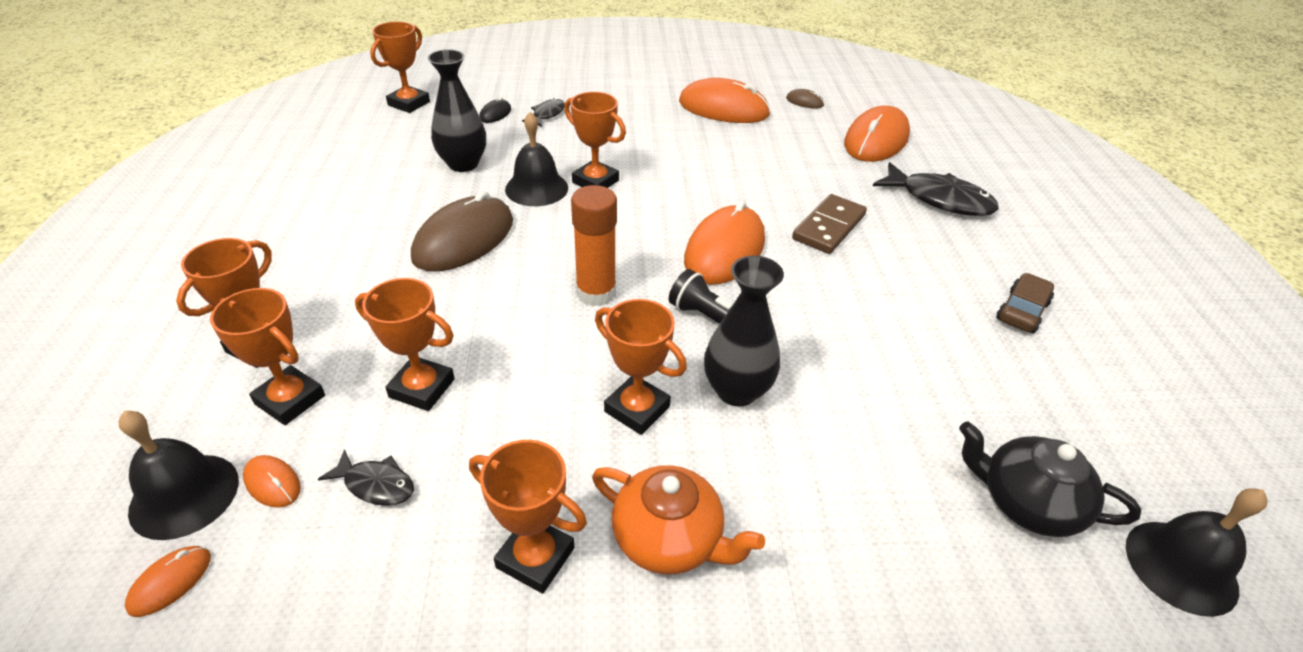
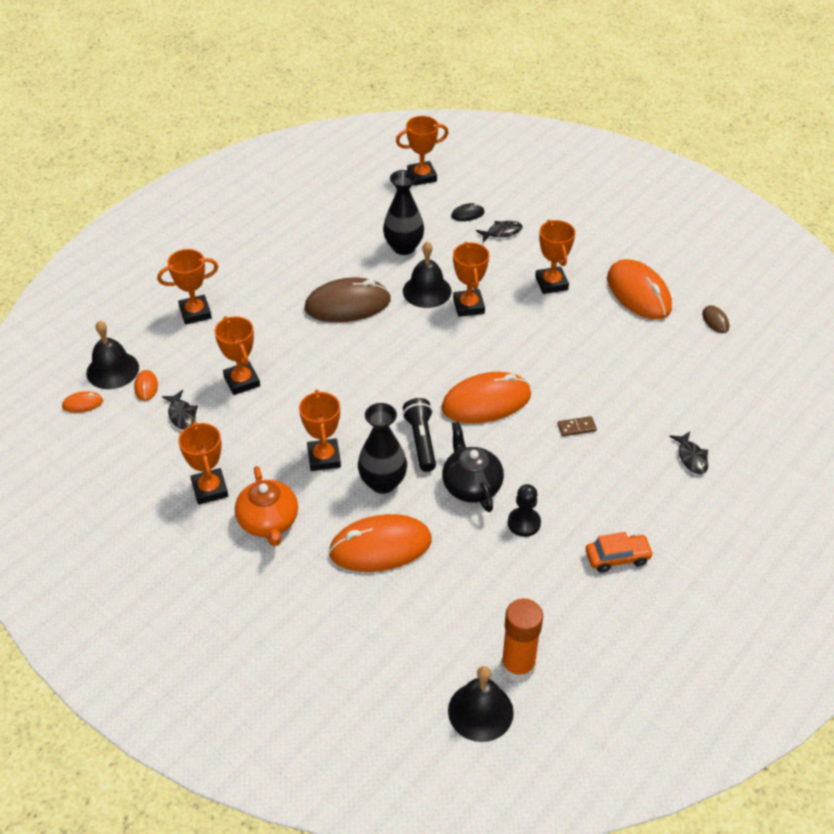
camera: 45 degrees right, 5 degrees up
(290, 400) = (184, 350): orange trophy -> orange trophy (551, 283)
(596, 293) = (379, 382): orange glue stick -> orange glue stick (518, 666)
(828, 227) = (576, 427): brown domino -> brown domino, size x0.51
(876, 140) = (721, 385): orange mouse -> orange mouse (380, 546)
(914, 335) = (524, 523): none -> black pawn
(939, 199) = (691, 457): black fish -> black fish, size x0.53
(1021, 311) = (617, 557): brown car -> orange car
(1026, 503) = (449, 633): black teapot -> black teapot (471, 485)

